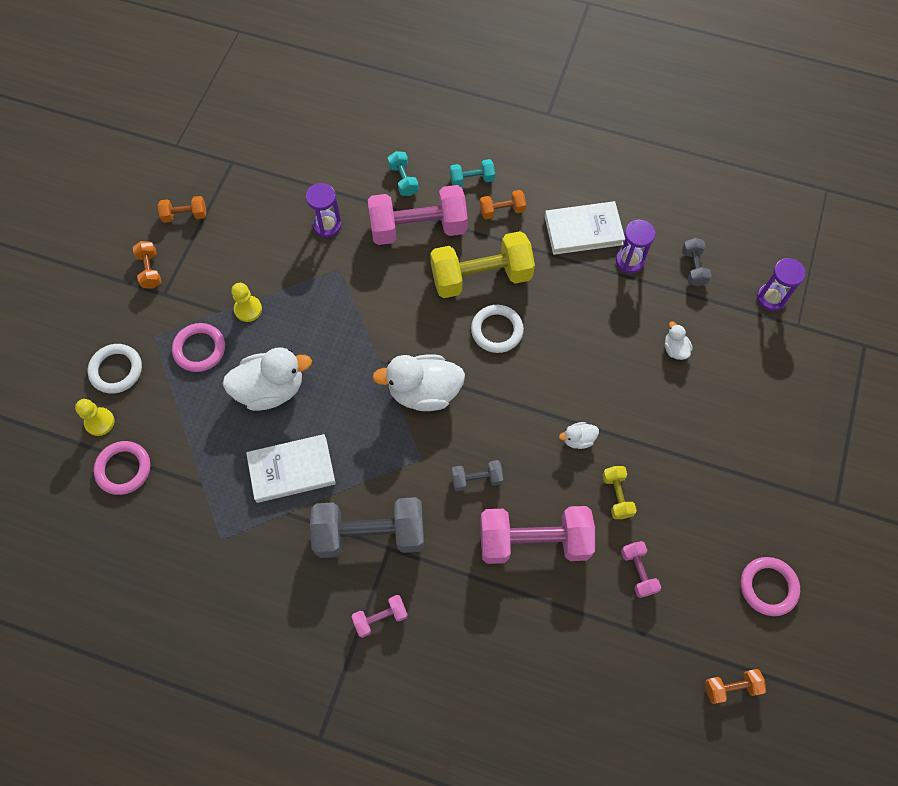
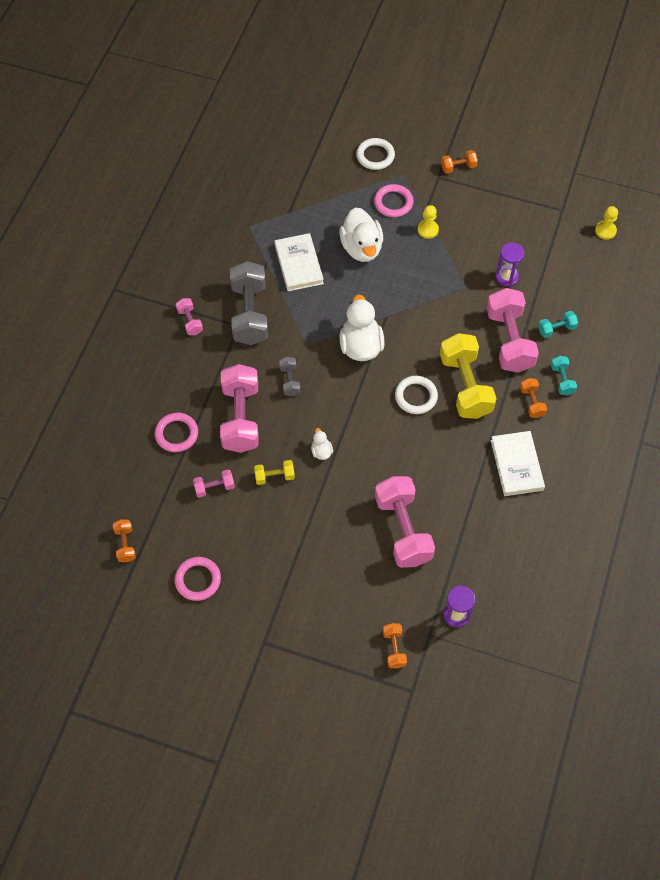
camera: 90 degrees right, 5 degrees down
(99, 422) = (335, 151): yellow pawn -> yellow pawn (605, 231)
(123, 469) = (300, 168): pink ring -> pink ring (176, 434)
(185, 215) = (508, 184): orange dumbbell -> orange dumbbell (394, 649)
(629, 261) = (488, 500): purple hourglass -> none
(675, 349) = (403, 530): white duck -> pink dumbbell
(693, 267) = (484, 552): grey dumbbell -> none

